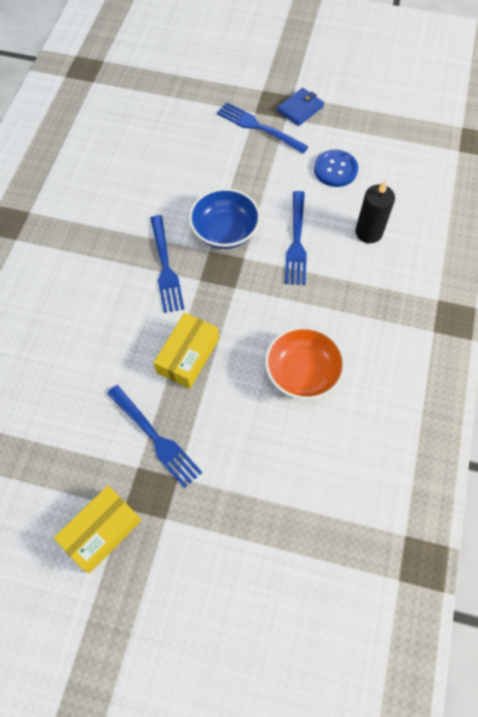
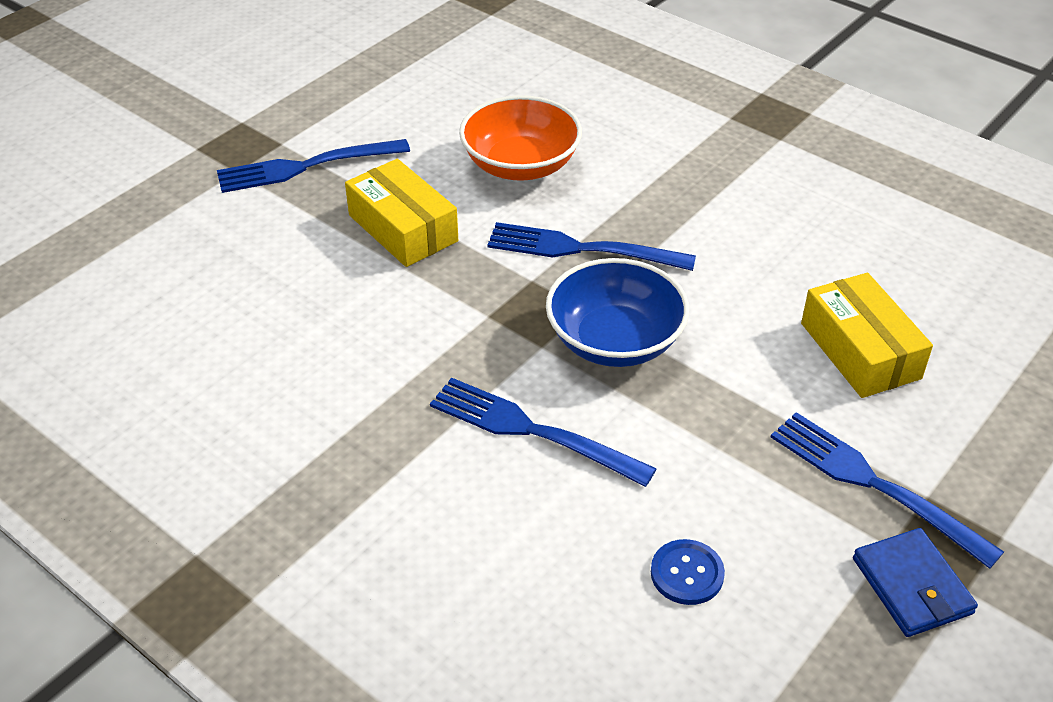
camera: 115 degrees right, 20 degrees down
(101, 531) = (231, 99): yellow box -> yellow box (860, 350)
(258, 127) = (874, 484): blue fork -> blue fork turned 105 degrees counterclockwise
(302, 373) = (272, 339): orange bowl -> orange bowl (520, 165)
(335, 169) = (687, 573): blue button -> blue button, size x0.66
(368, 232) = (484, 556): black candle -> none

